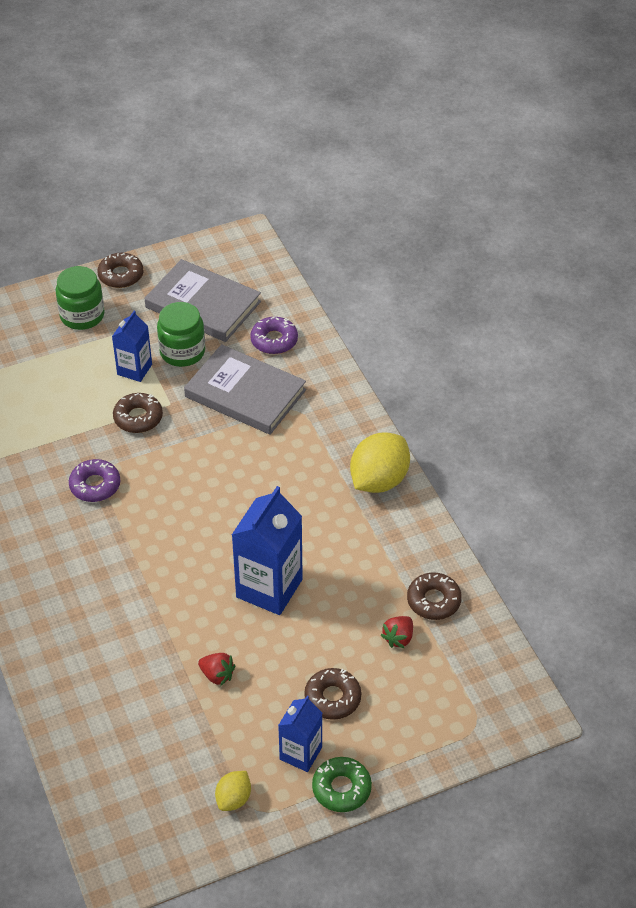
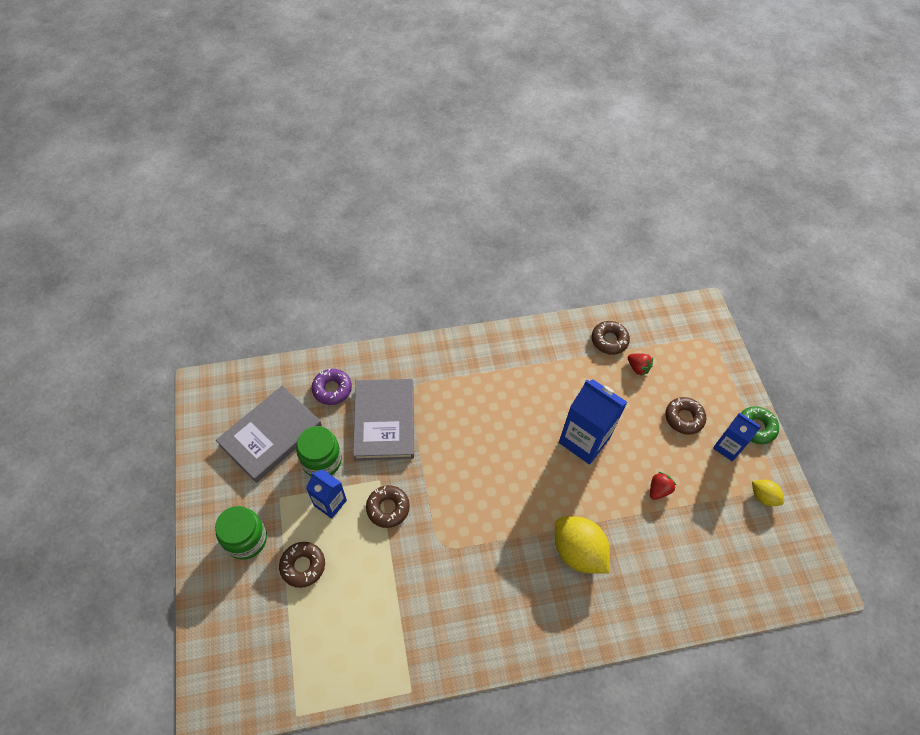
camera: 80 degrees left, 10 degrees up
(95, 485) = (456, 554): purple donut -> none
(121, 275) = (206, 497): brown donut -> brown donut (303, 566)
(245, 393) = (384, 421): grey book -> grey book turned 45 degrees counterclockwise
(379, 480) = (496, 349): yellow lemon -> yellow lemon (578, 552)

